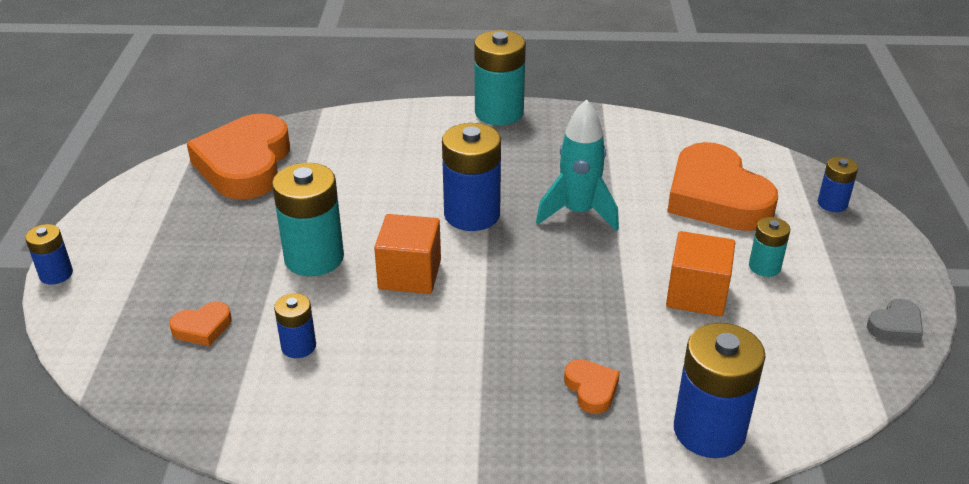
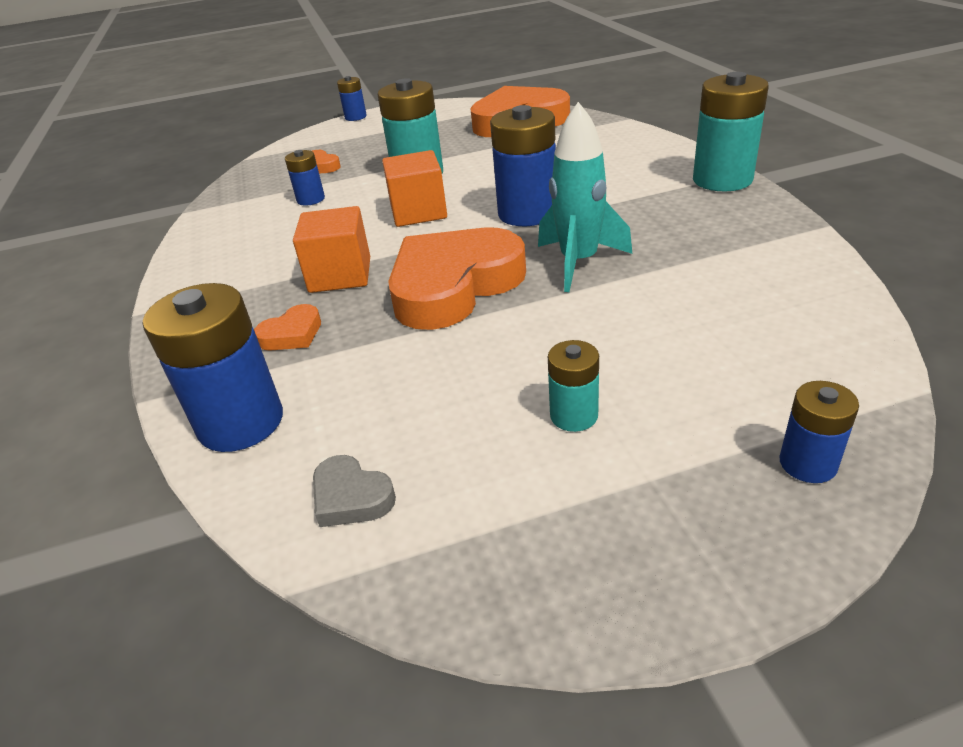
camera: 75 degrees right, 0 degrees up
(696, 294) = (478, 369): orange cube -> orange cube (340, 275)
(716, 197) = (704, 346): orange heart -> orange heart (454, 286)
(895, 326) = (510, 584): grey heart -> grey heart (351, 497)

